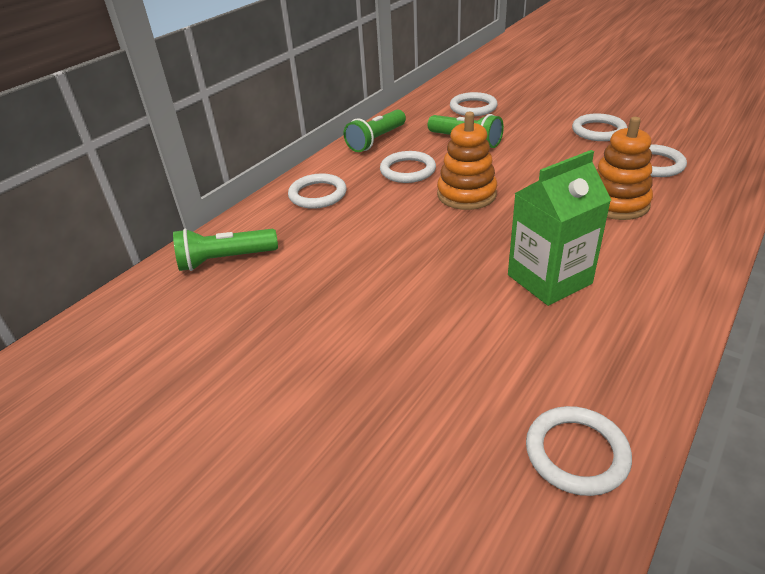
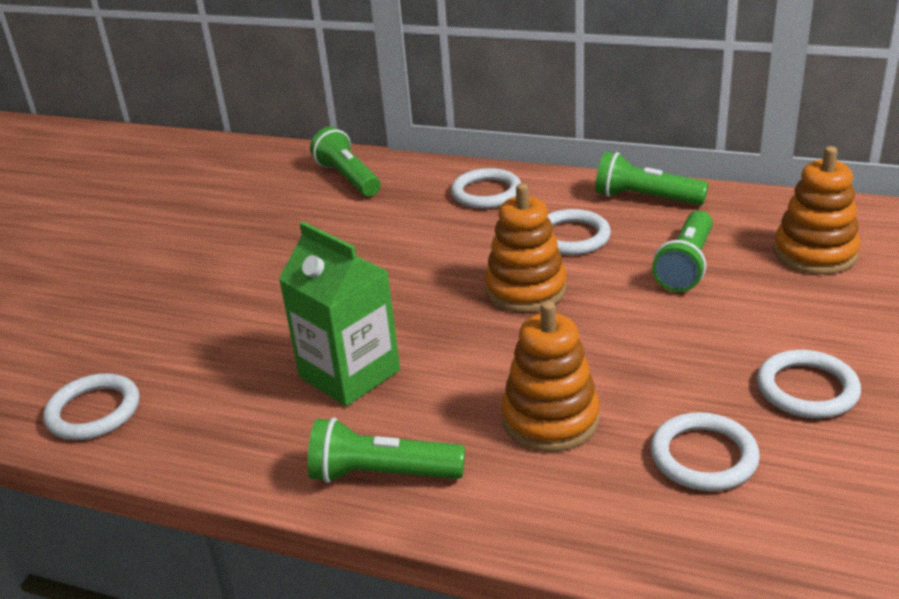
camera: 75 degrees right, 5 degrees down
(473, 107) = (814, 253): white ring -> orange stacking toy
(673, 272) = (382, 474): none -> green flashlight

